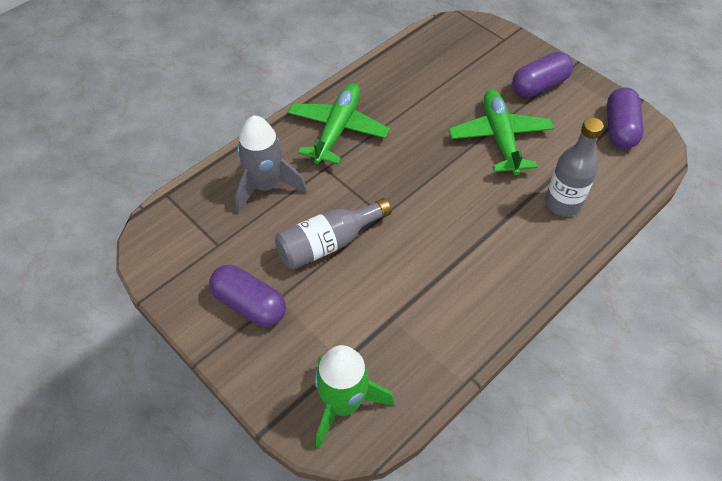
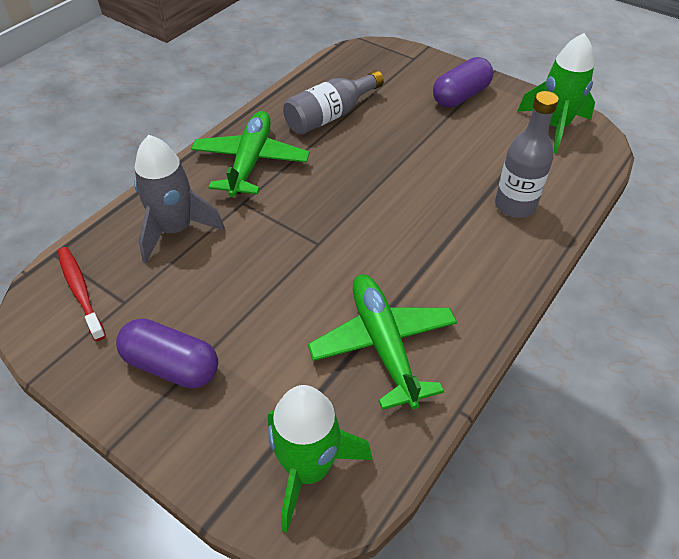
camera: 10 degrees left, 5 degrees down
(184, 230) = (80, 291): none -> red toothbrush
(328, 243) = (259, 282): grey bottle -> grey bottle (330, 116)
(500, 138) = (431, 149): green plane -> green plane (383, 344)
(619, 129) = (554, 127): purple capsule -> green rocket

